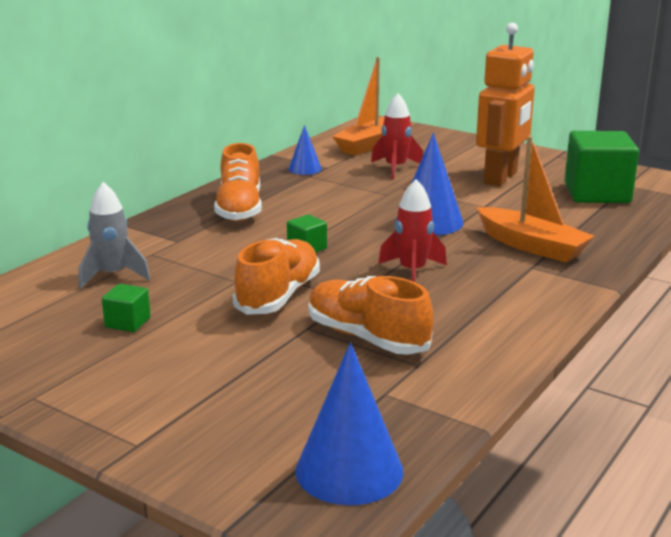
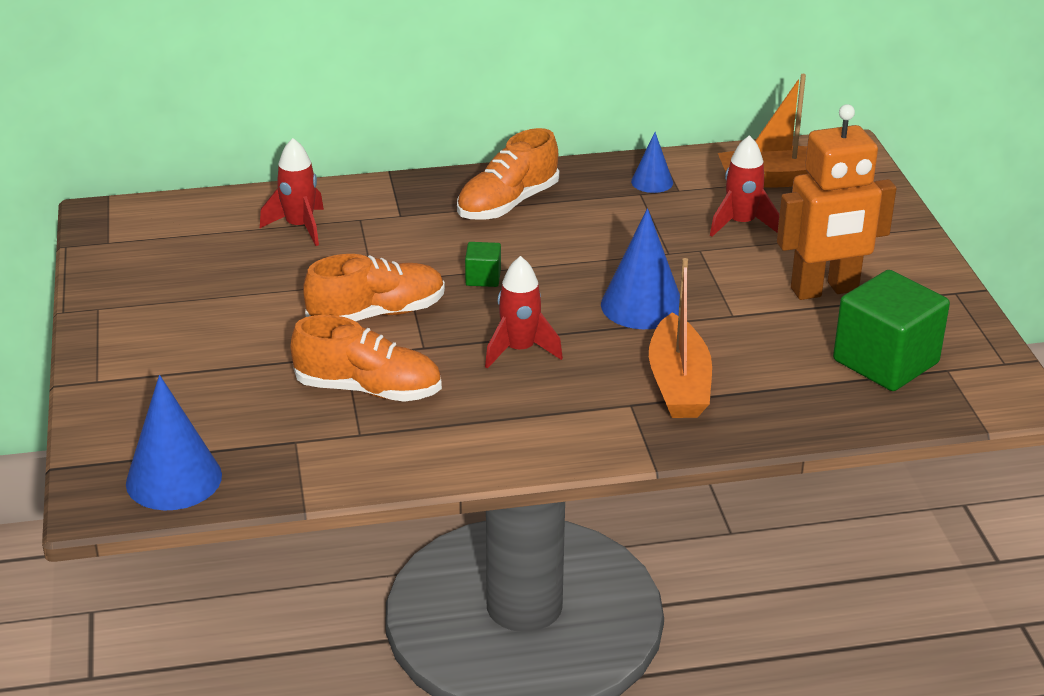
camera: 45 degrees right, 10 degrees up
(113, 275) = (299, 227): grey rocket -> red rocket
(128, 322) = (240, 278): green cube -> none
(367, 337) = (368, 389): orange shoe -> orange shoe turned 105 degrees clockwise

